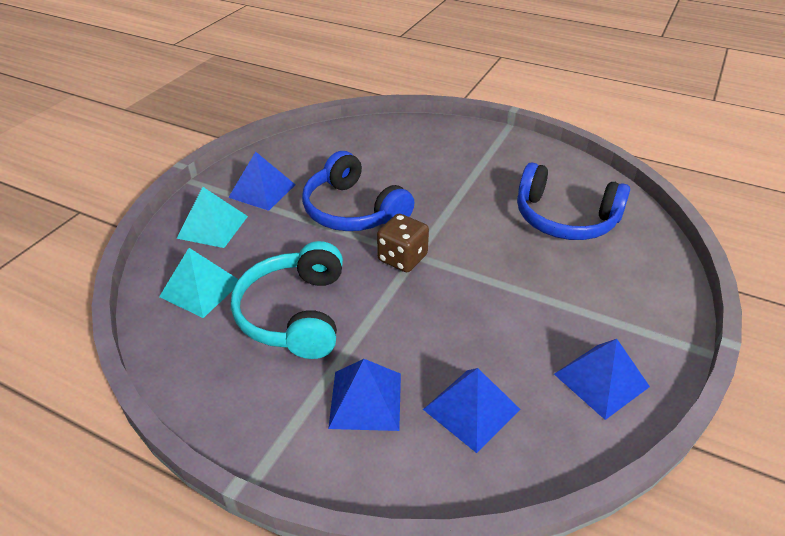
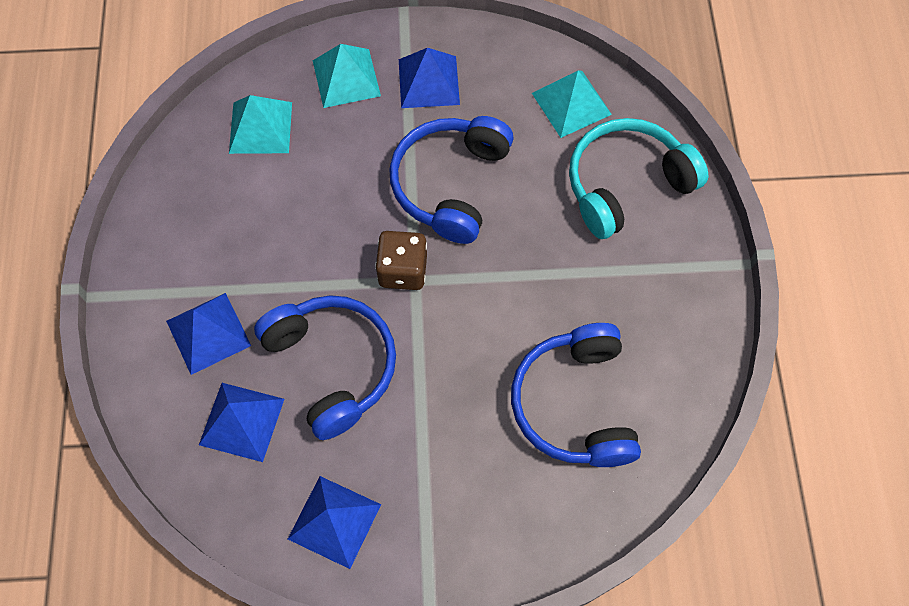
camera: 60 degrees right, 25 degrees up
(295, 313) = (274, 221): turquoise headphones -> turquoise headphones (626, 185)
(344, 143) = (571, 104): none -> turquoise pyramid
(456, 328) = (332, 366): none -> blue headphones

